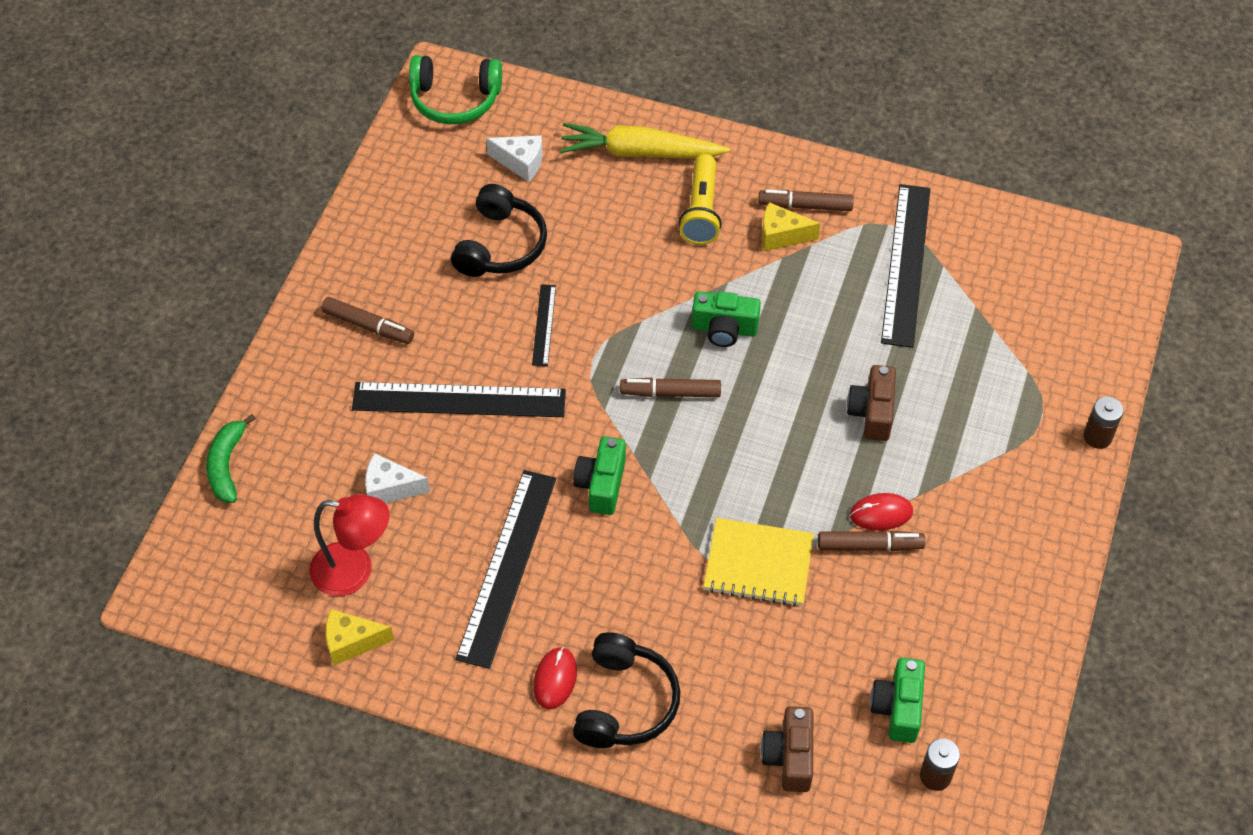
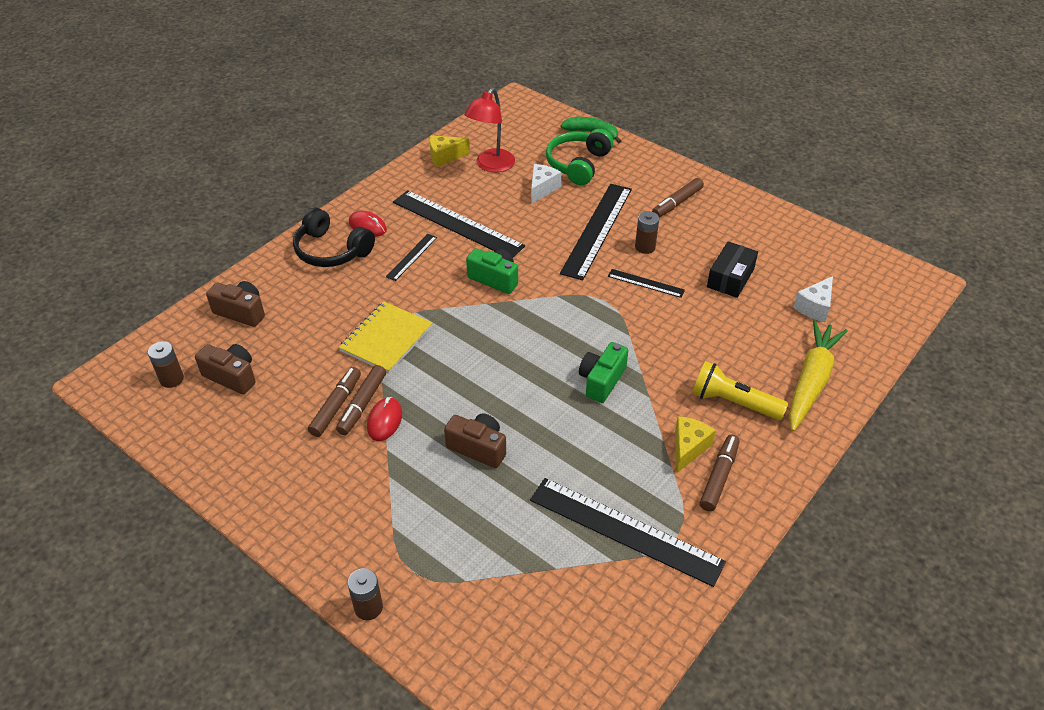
camera: 110 degrees right, 10 degrees down
(352, 642) = (445, 157): yellow cheese -> yellow cheese turned 120 degrees counterclockwise
(455, 99) = (893, 286): green headphones -> green headphones (578, 164)
(474, 341) = (645, 247): none -> brown battery
(500, 245) = (730, 278): black headphones -> black box
(597, 596) = (412, 257): none -> black ruler
(671, 393) = (554, 333): brown marker -> brown marker (336, 406)
(898, 708) = (232, 376): green camera -> brown camera

